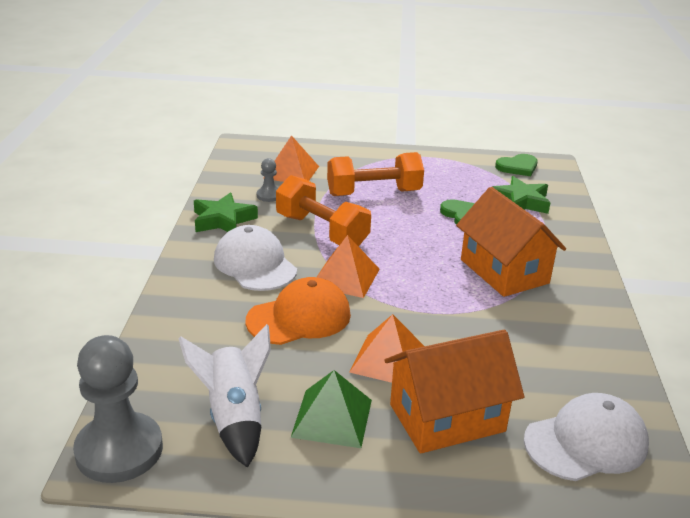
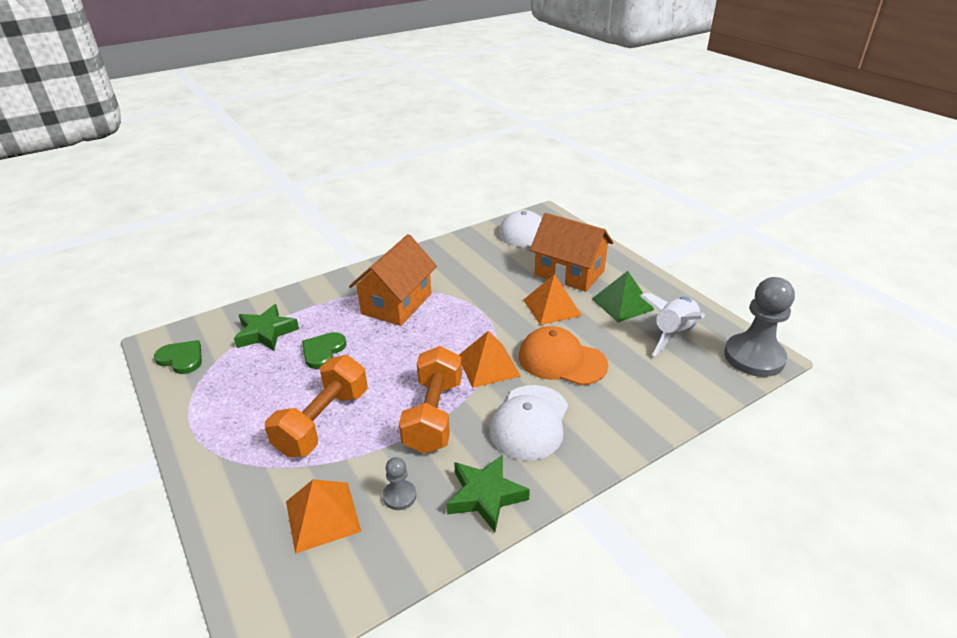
camera: 125 degrees left, 5 degrees up
(374, 193) = (323, 422): orange dumbbell -> orange dumbbell turned 75 degrees clockwise

